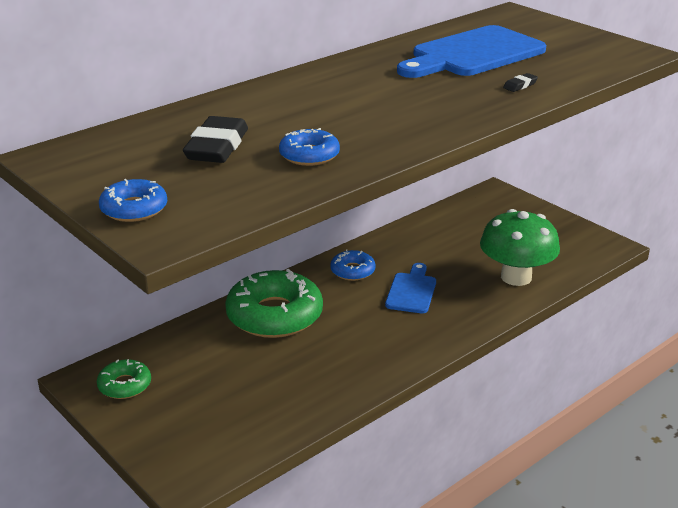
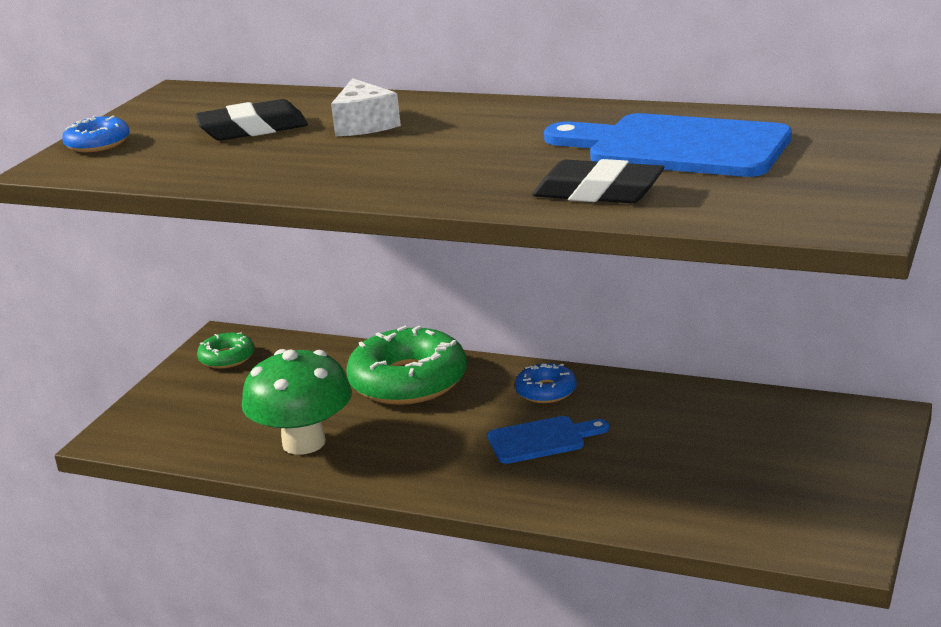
camera: 65 degrees right, 5 degrees down
(279, 113) = (364, 124): none -> white cheese
(309, 155) = (269, 162): blue donut -> none
(516, 277) = (658, 499): green mushroom -> green mushroom (304, 443)
(520, 85) = (598, 192): black eraser -> black eraser, size x2.30

